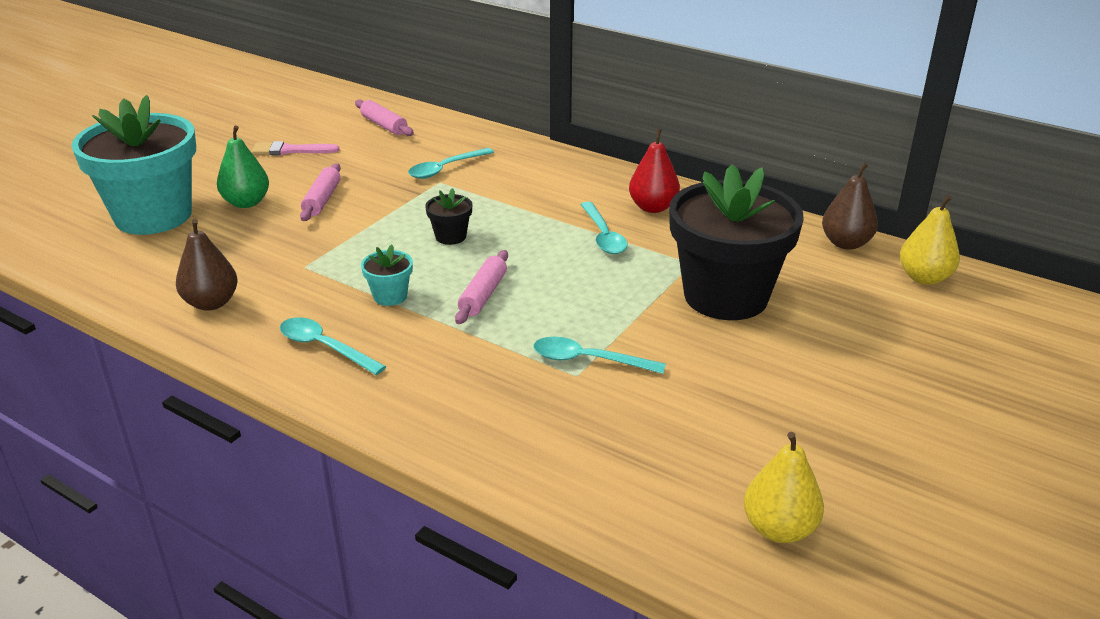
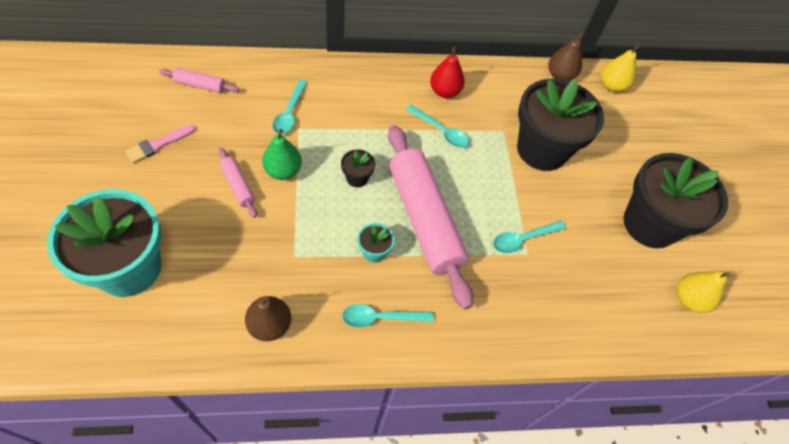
camera: 45 degrees left, 25 degrees up
(246, 203) = (186, 217): green pear -> green pear (283, 171)
(483, 295) = (424, 219): pink rolling pin -> pink rolling pin, size x2.34
(811, 426) = (650, 224): none -> black flower pot

